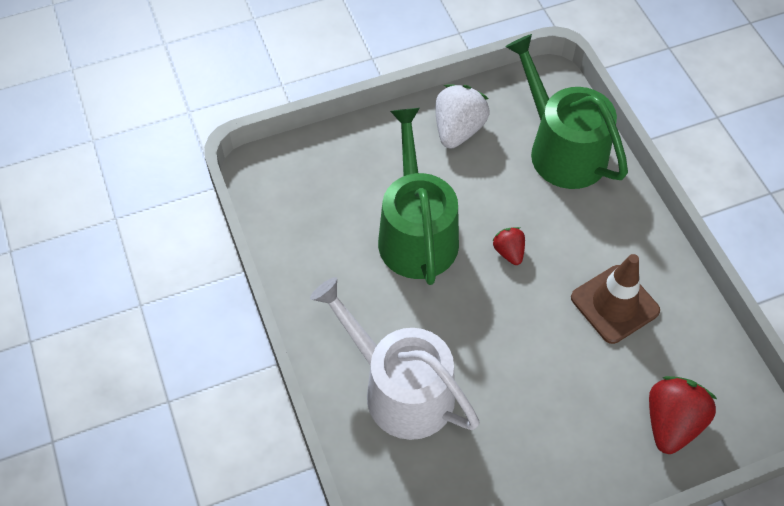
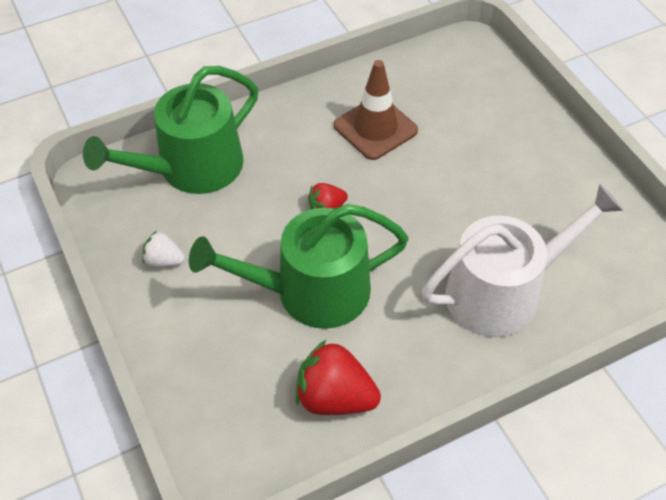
camera: 95 degrees left, 5 degrees down
(400, 389) = (503, 292): white watering can -> white watering can turned 150 degrees counterclockwise
(458, 130) = (164, 261): white strawberry -> white strawberry, size x0.55
(671, 423) = (486, 93): red strawberry -> red strawberry (335, 397)

